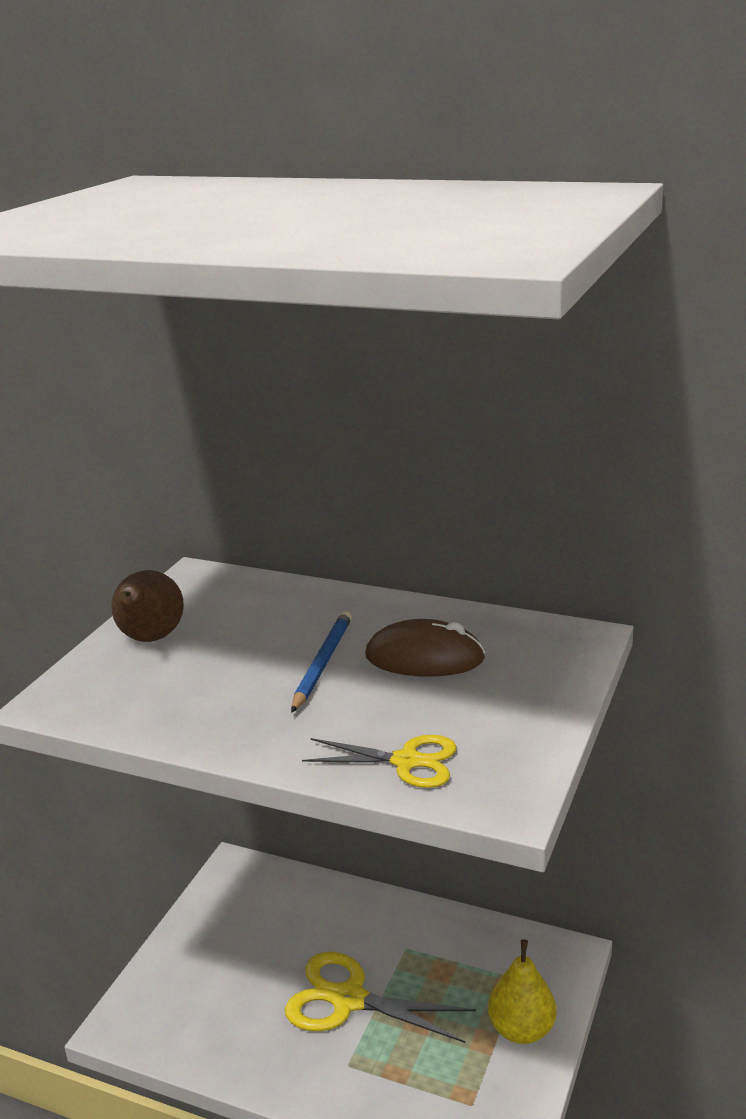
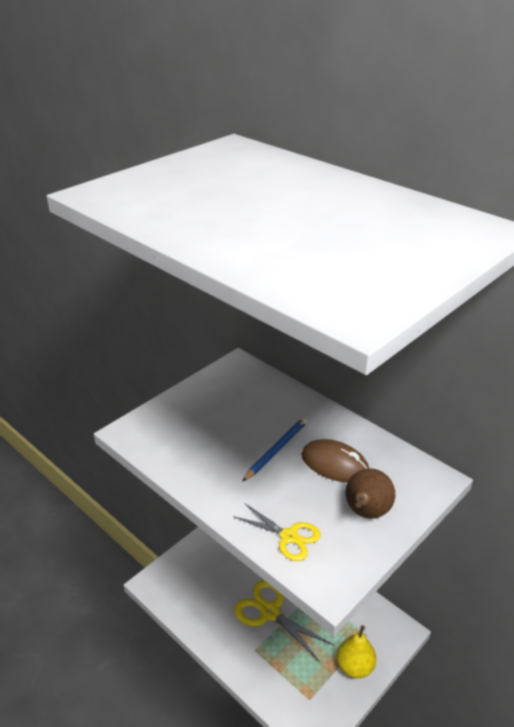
camera: 20 degrees right, 10 degrees up
(150, 639) = (194, 403): brown pear -> brown pear (366, 513)

